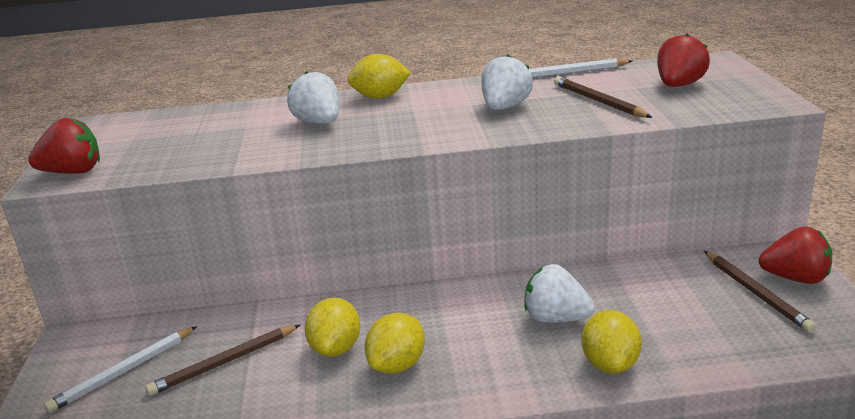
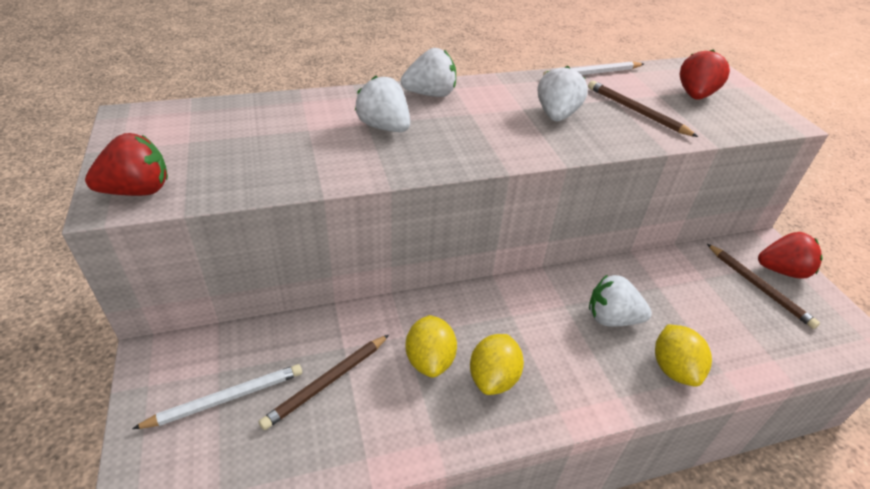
camera: 15 degrees left, 15 degrees up
(124, 371) = (226, 399): white pencil -> white pencil turned 150 degrees counterclockwise
(380, 97) = (430, 94): yellow lemon -> white strawberry

